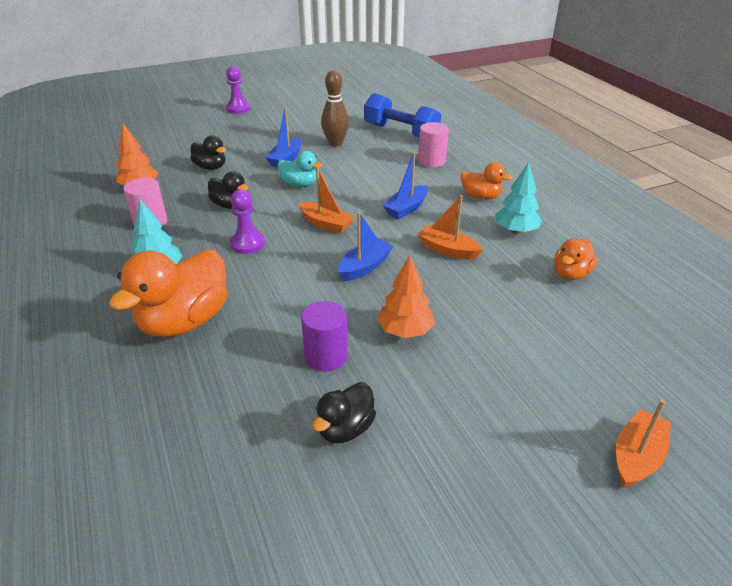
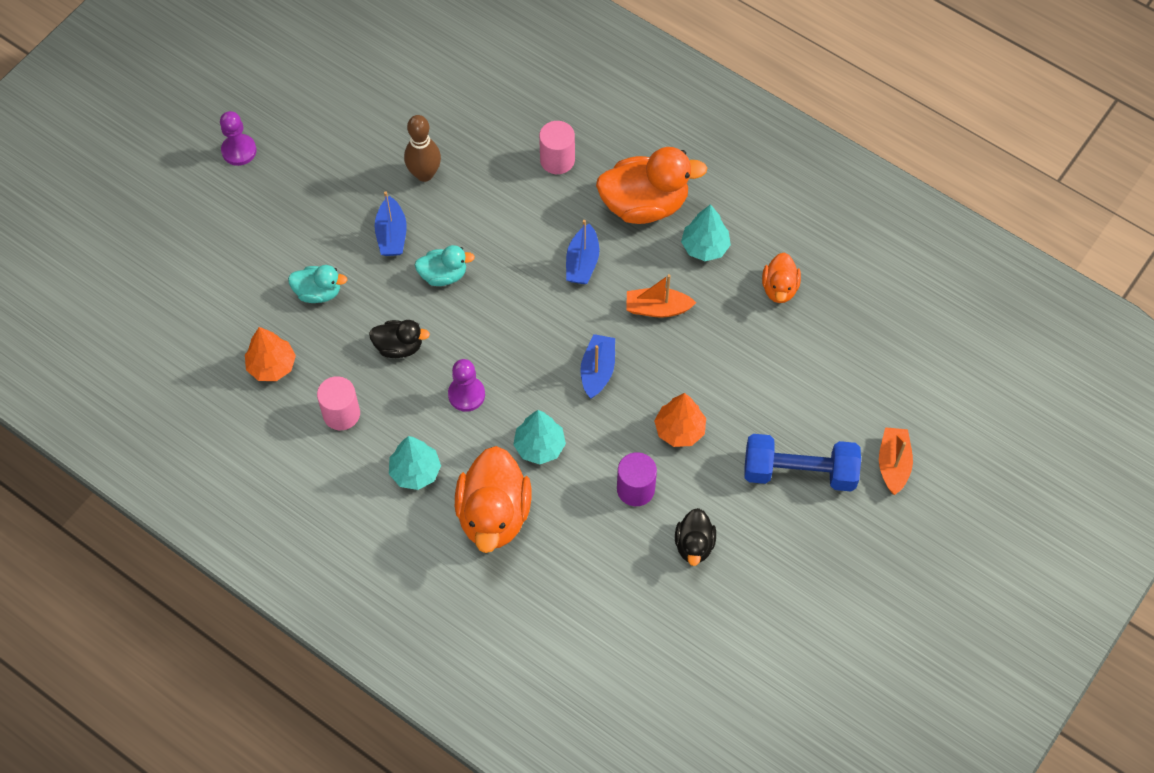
camera: 30 degrees left, 25 degrees up
(210, 167) = (318, 292): black duck -> turquoise duck
(270, 293) = (539, 446): none -> turquoise tree
(326, 224) = (519, 327): orange boat -> none
(401, 132) = (485, 112): blue dumbbell -> blue dumbbell (799, 472)
(481, 197) = (644, 204): orange duck -> orange duck, size x1.85

